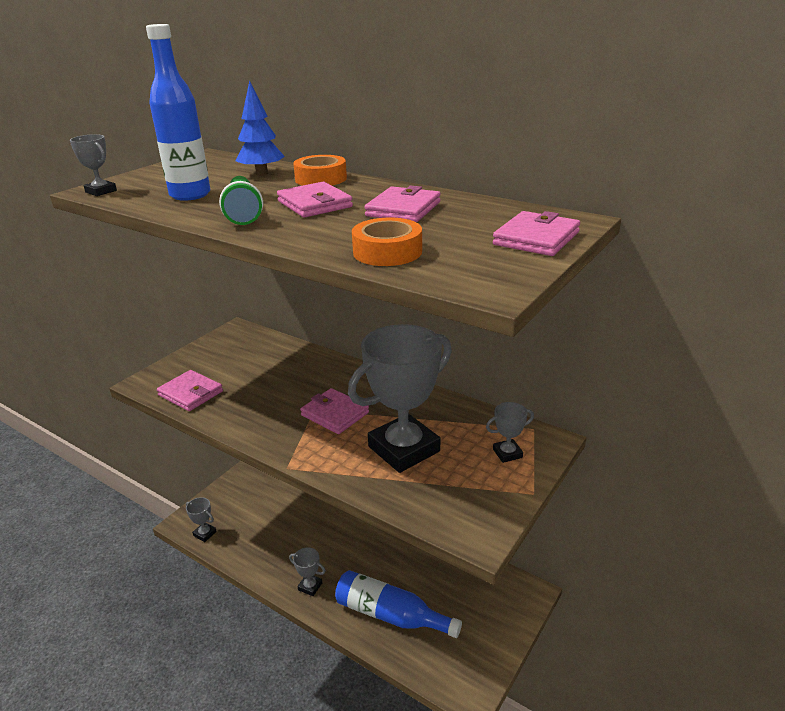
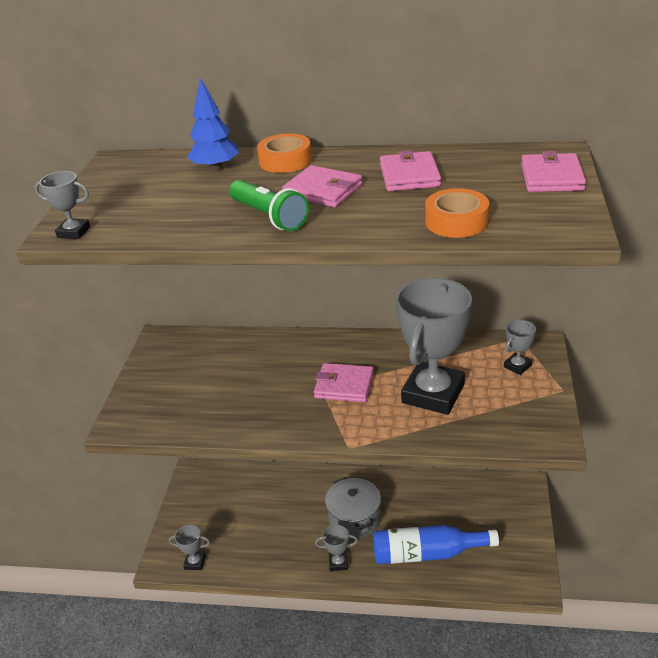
camera: 25 degrees left, 5 degrees up
(190, 195) = (182, 211): blue bottle -> none
(190, 393) = (182, 417): pink wallet -> none
(352, 554) = (354, 518): none -> grey pot

